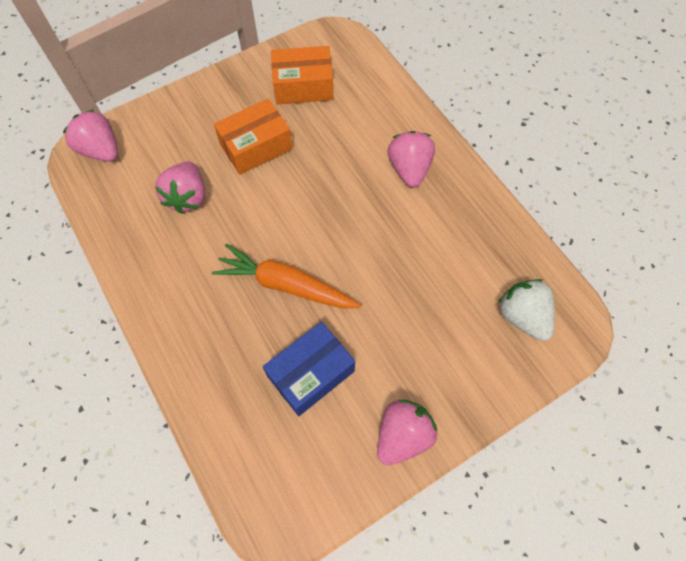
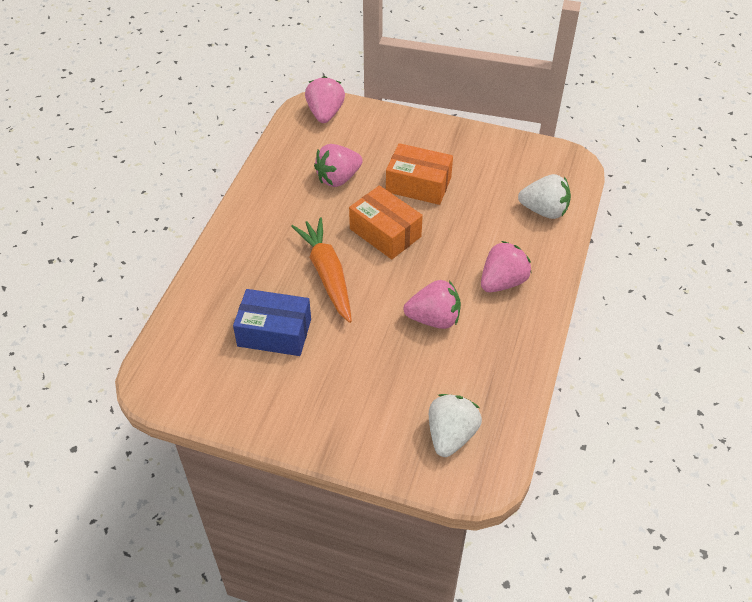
camera: 50 degrees right, 15 degrees down
(303, 86) = (500, 175): orange box -> orange box (385, 233)
(366, 89) = (544, 210): none -> white strawberry
(402, 435) = (278, 416): pink strawberry -> pink strawberry (434, 319)

